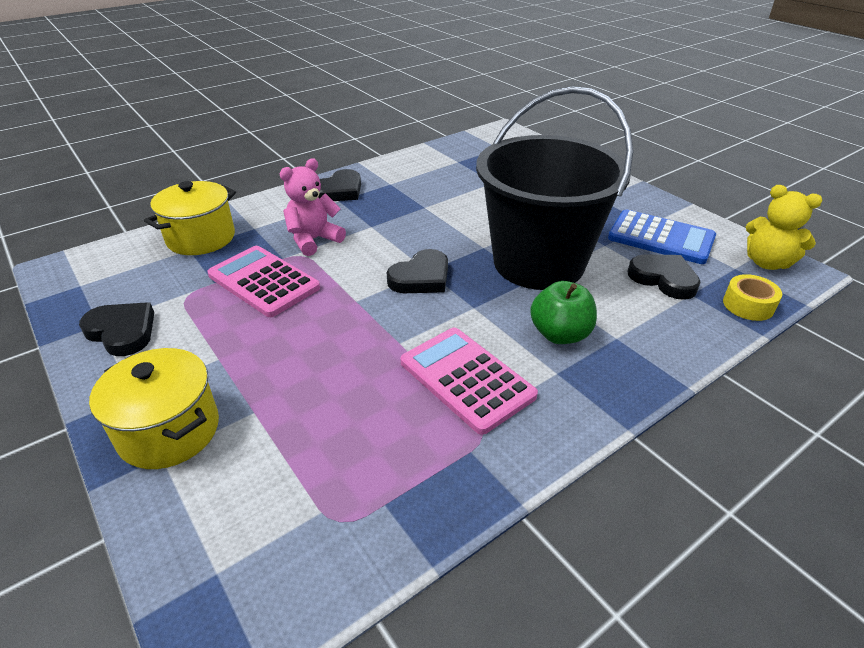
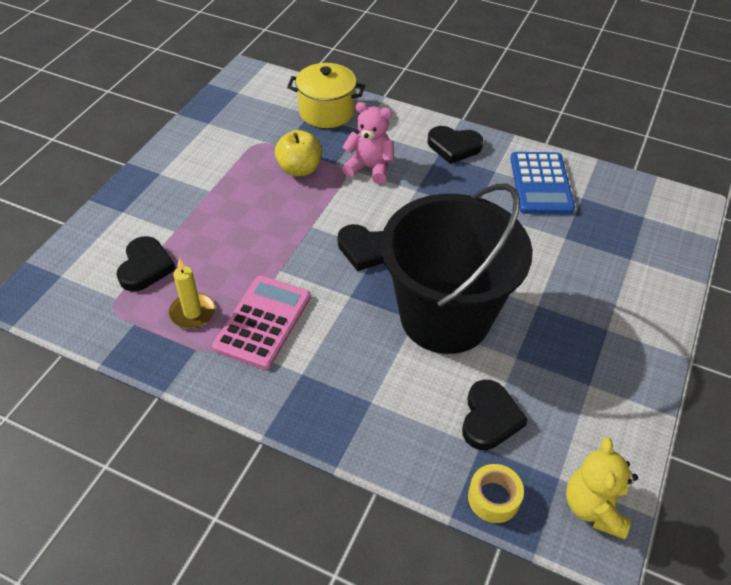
camera: 60 degrees right, 10 degrees up
(122, 332) = (208, 136): black heart -> black heart (145, 267)
(169, 431) = (141, 204): yellow pot -> none
(263, 282) = (299, 169): pink calculator -> yellow apple
(409, 435) = (192, 313): none -> yellow candle
(560, 334) = (350, 362): green apple -> none
(661, 238) = (568, 401): blue calculator -> blue calculator (541, 184)

